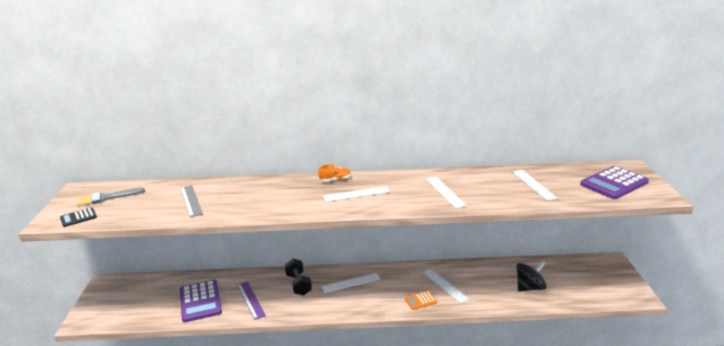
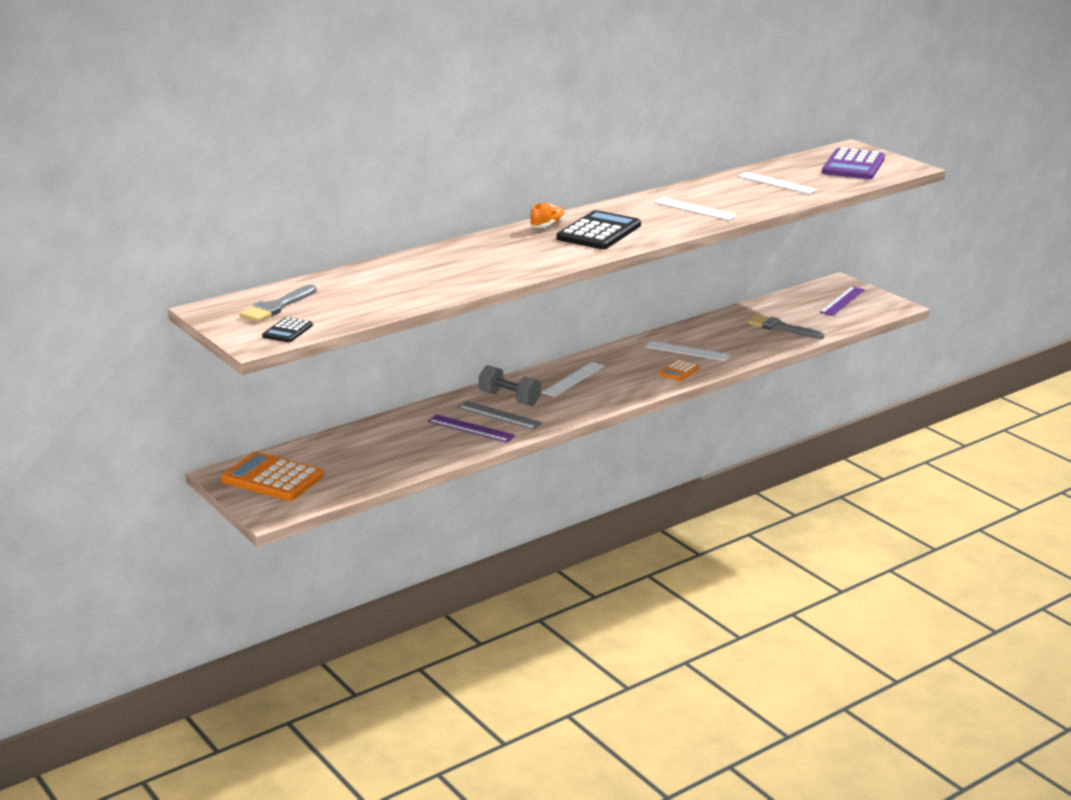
camera: 35 degrees left, 0 degrees up
(118, 295) = (272, 478): none -> orange calculator
(191, 200) = (404, 283): grey ruler -> grey ruler (499, 415)
(200, 301) = (404, 449): purple calculator -> none
(298, 284) = (509, 399): black dumbbell -> grey dumbbell
(356, 194) = (599, 232): white ruler -> black calculator
(529, 287) = (781, 328): black spinning top -> grey brush
(599, 278) = (842, 301): none -> purple ruler

